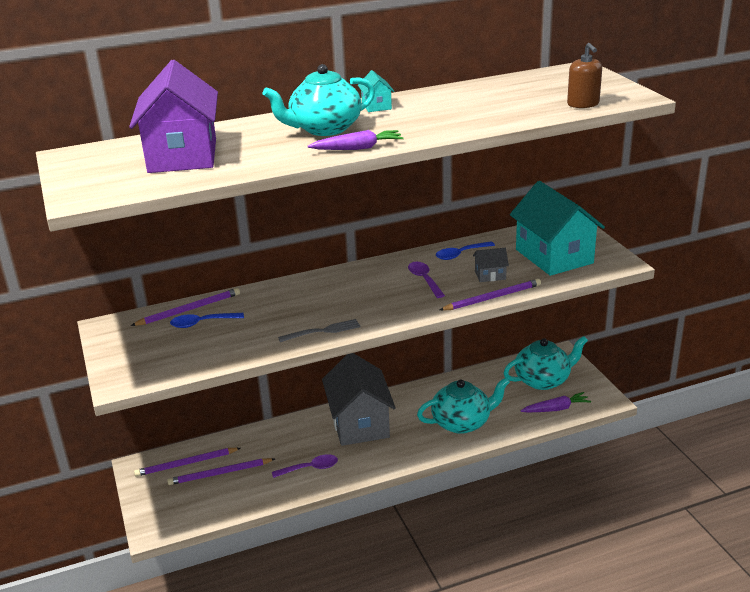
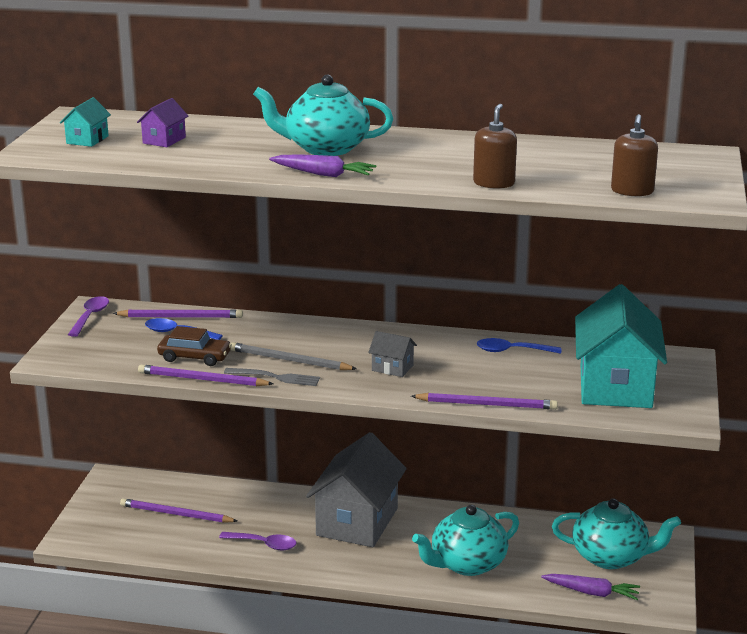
camera: 30 degrees right, 5 degrees down
(183, 156) = (164, 140): purple house -> purple house, size x0.42
(186, 464) = (155, 493): purple pencil -> purple pencil (202, 379)
(240, 338) = (194, 357): none -> brown car
(316, 314) = (289, 360): none -> grey pencil
(376, 106) = (413, 139): turquoise house -> turquoise house (87, 140)
(424, 279) = (439, 363): purple spoon -> purple spoon (90, 316)
(462, 422) = (467, 564): turquoise teapot -> turquoise teapot turned 135 degrees clockwise
(488, 122) = (494, 183): none -> brown soap dispenser
(490, 275) = (515, 382): grey house -> grey house (392, 368)

